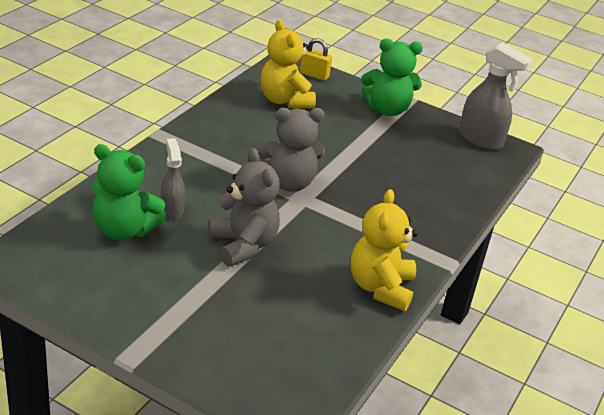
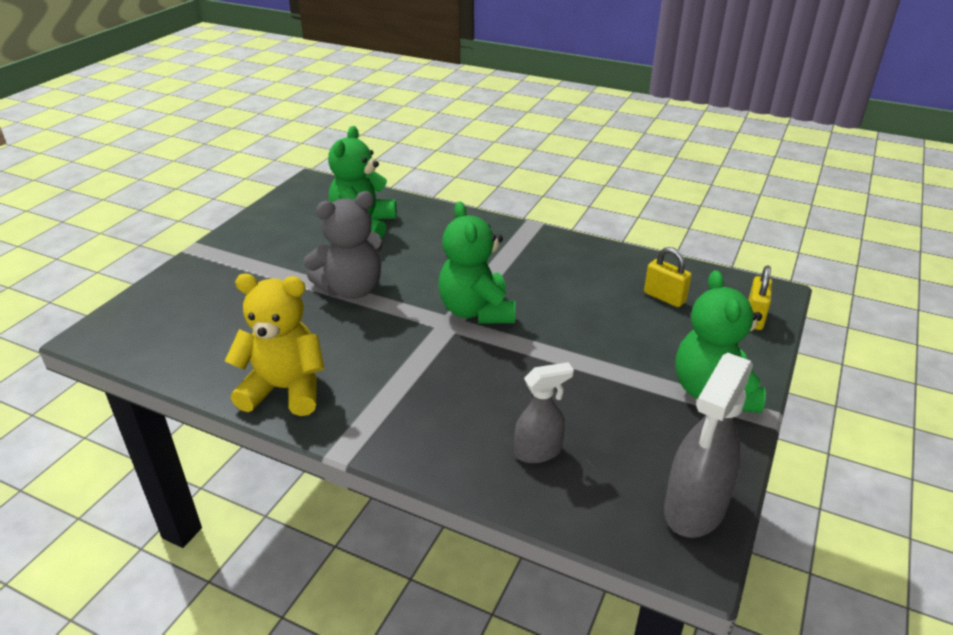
camera: 90 degrees right, 0 degrees up
(172, 209) = (402, 244): grey spray bottle -> grey spray bottle (539, 451)
(285, 100) = (664, 297): yellow teddy bear -> yellow padlock
(288, 183) = (476, 311): grey teddy bear -> green teddy bear

